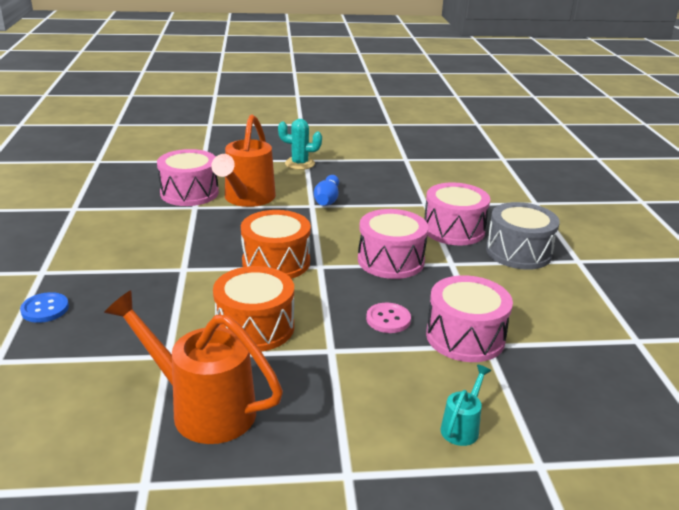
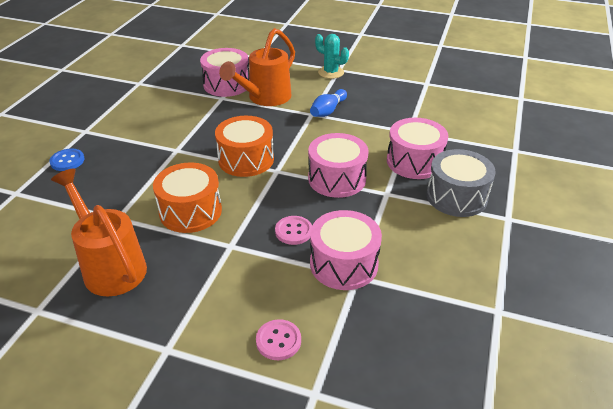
camera: 25 degrees right, 10 degrees up
(462, 427) = (278, 341): turquoise watering can -> pink button

